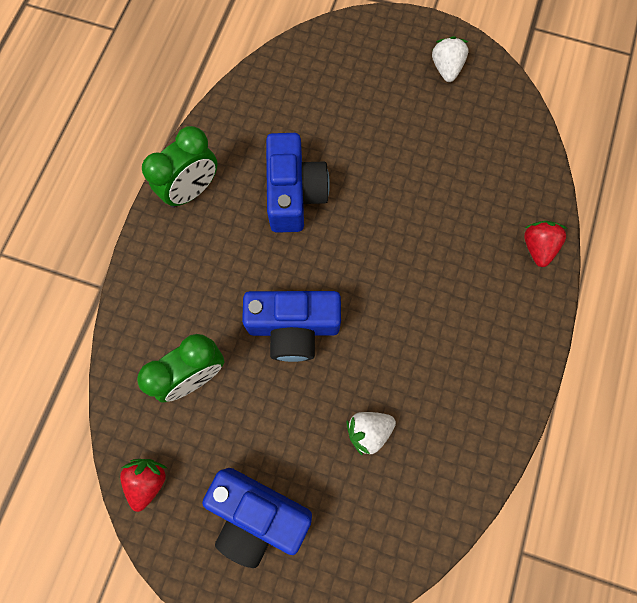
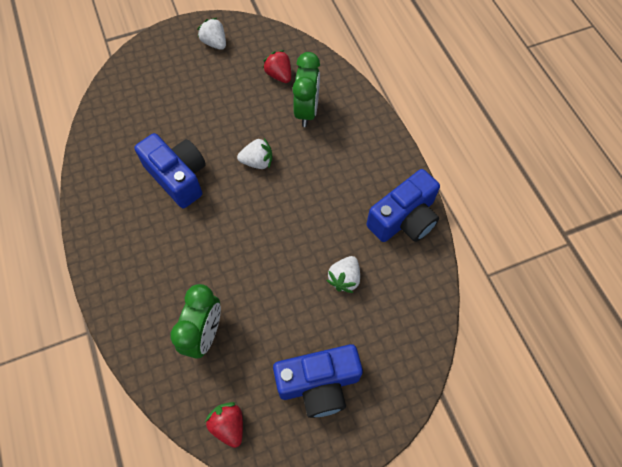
camera: 40 degrees left, 10 degrees down
(192, 190) = (104, 223): green clock -> green clock (307, 111)
(293, 327) = (246, 255): blue camera -> blue camera (404, 219)
(383, 236) = (257, 162): none -> white strawberry
(537, 247) = (353, 105): red strawberry -> red strawberry (279, 75)

